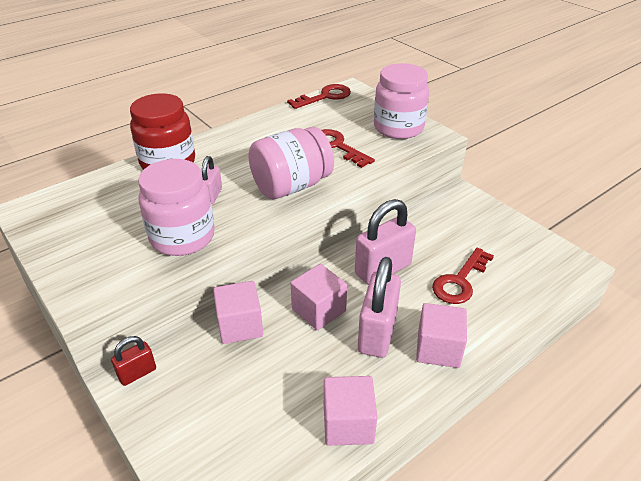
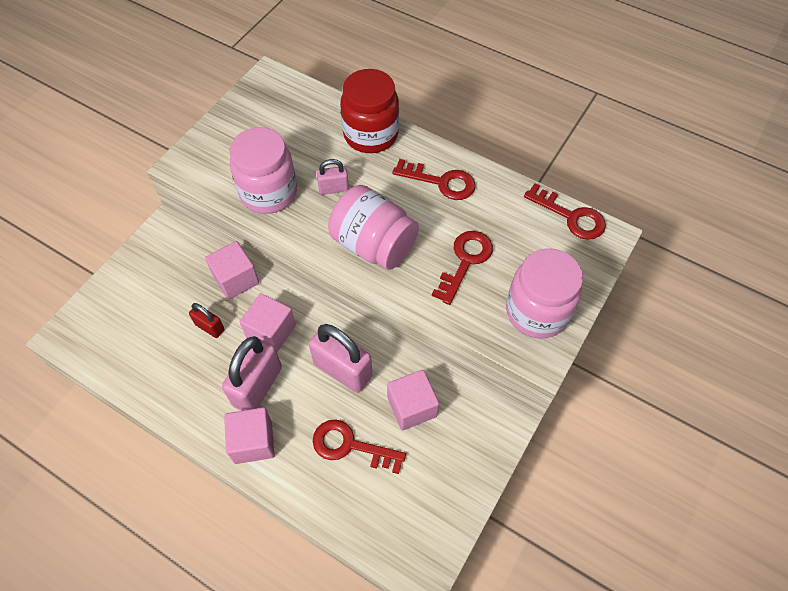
camera: 70 degrees right, 20 degrees up
(137, 373) = (172, 233): red padlock -> red padlock (210, 327)
(251, 140) = (441, 182): none -> red key
(348, 423) = (158, 389): pink cube -> pink cube (412, 407)
(377, 333) = (257, 386): pink padlock -> pink padlock turned 60 degrees counterclockwise

